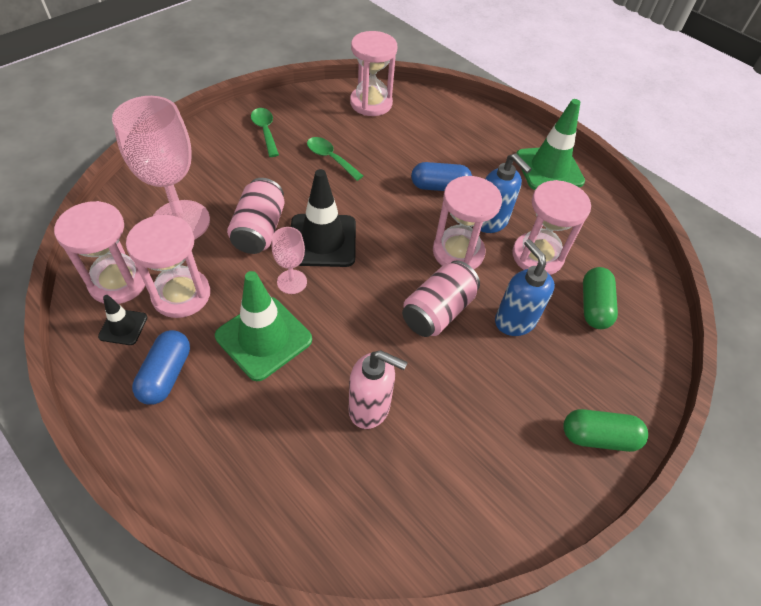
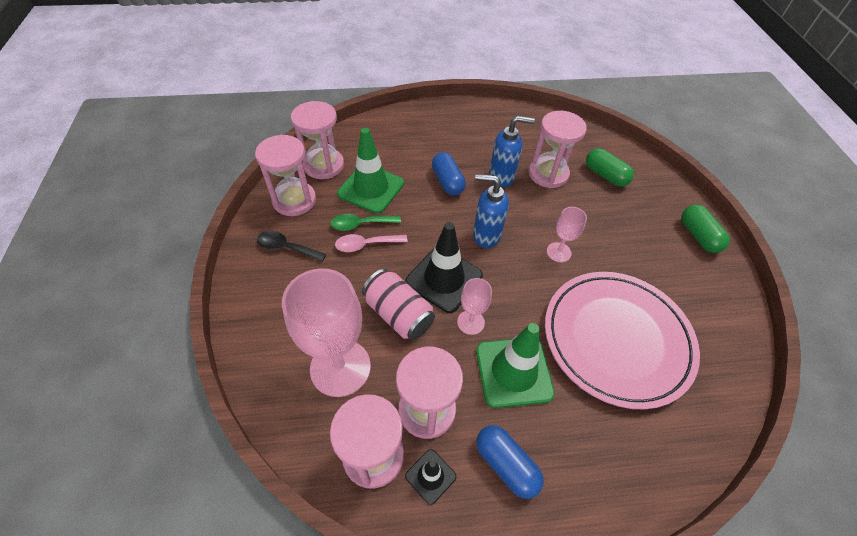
camera: 50 degrees left, 0 degrees up
(265, 131) = (286, 247): green spoon -> black spoon
(312, 173) = (365, 245): none -> pink spoon
(370, 408) = (616, 339): pink soap dispenser -> pink plate
(437, 311) = (558, 252): pink can -> pink goblet
(439, 187) = (447, 182): blue capsule -> blue capsule turned 60 degrees counterclockwise
(458, 252) = (515, 210): pink hourglass -> pink hourglass (294, 200)
(514, 321) = (592, 219): blue soap dispenser -> blue soap dispenser (486, 235)
(549, 169) = (479, 120): green traffic cone -> green traffic cone (371, 188)
(598, 437) = (698, 236): green capsule -> green capsule turned 60 degrees counterclockwise

